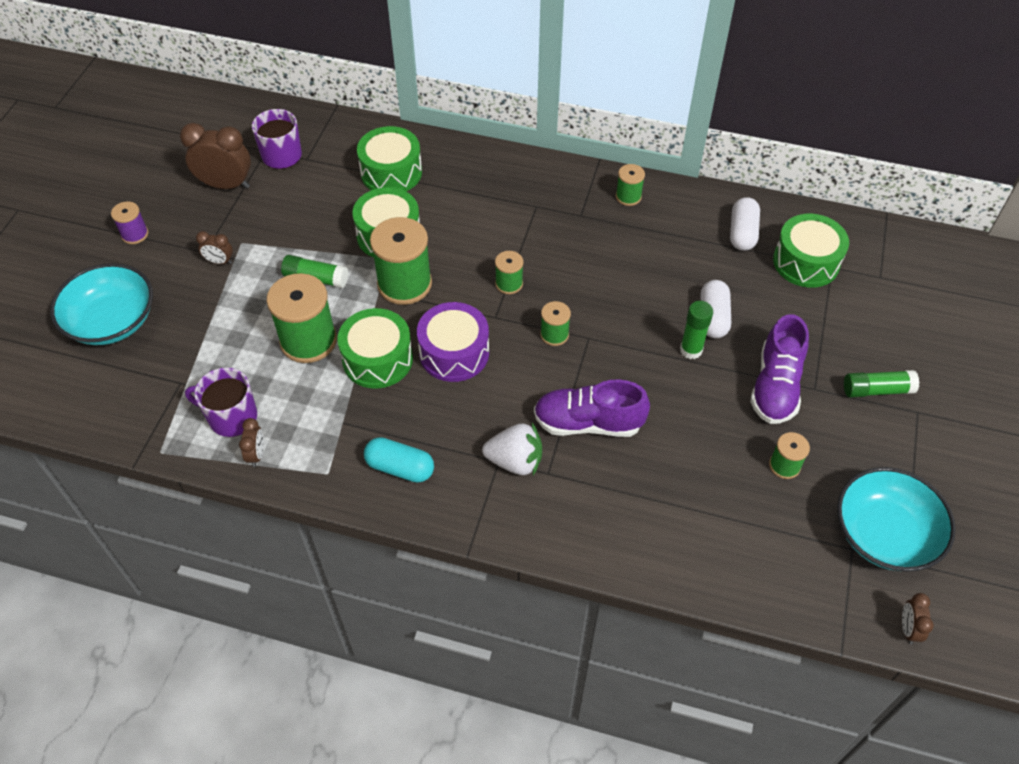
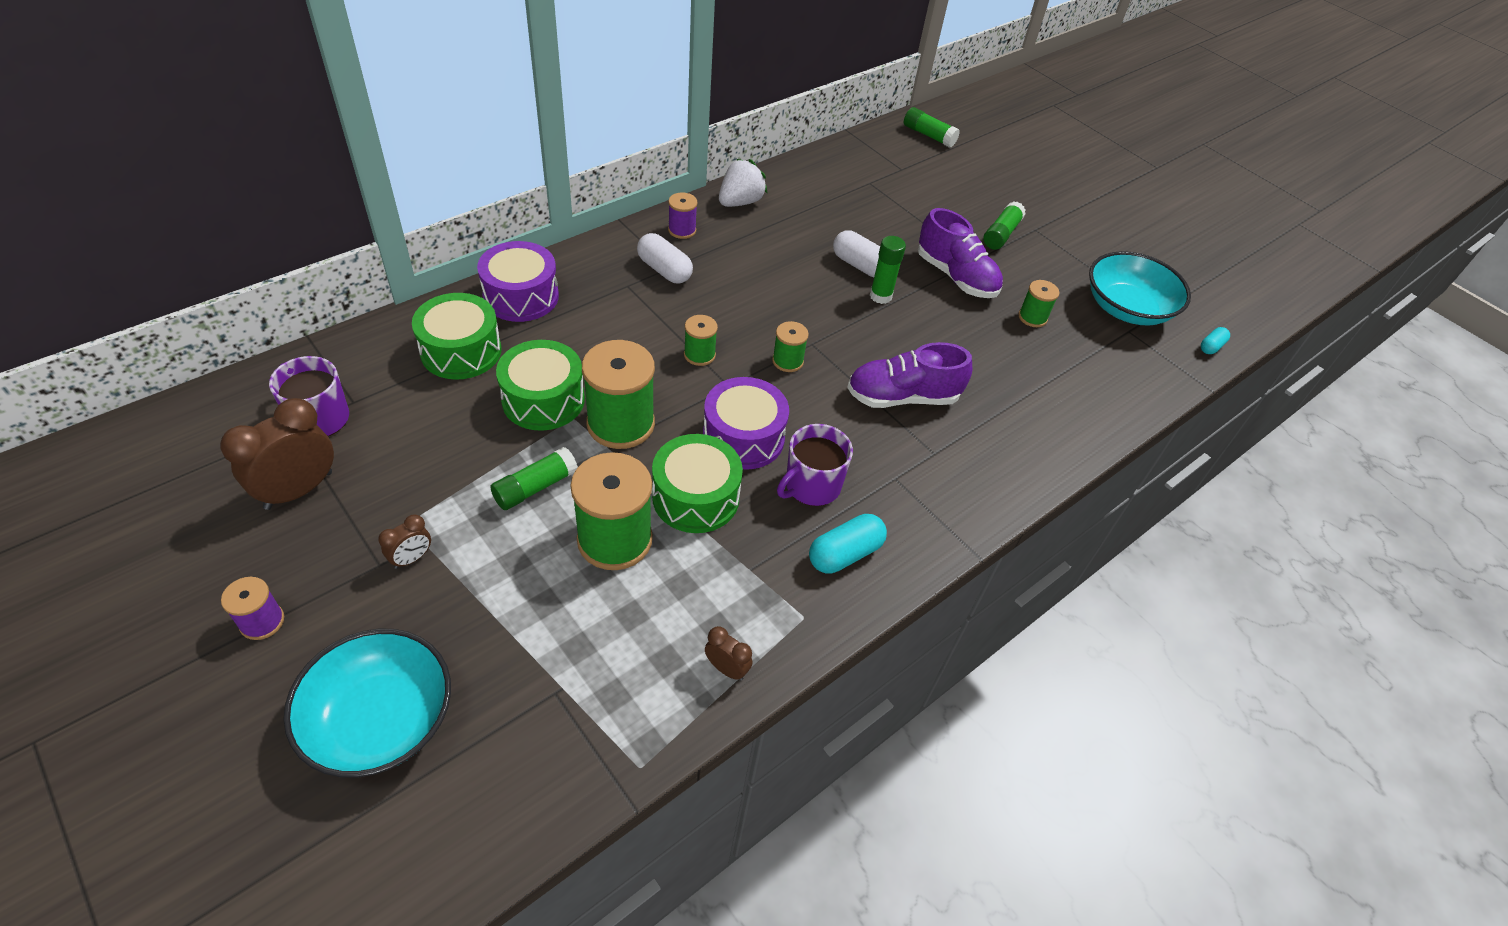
camera: 60 degrees left, 5 degrees down
(231, 417) = (654, 666): purple mug -> purple mug (811, 486)
(467, 165) = (521, 296): none -> purple drum
(515, 461) = (904, 467): white strawberry -> white strawberry (740, 202)
(588, 423) = (902, 397): purple shoe -> purple shoe turned 45 degrees clockwise
(628, 196) = (682, 230): green spool -> purple spool
(742, 233) = (790, 200): white capsule -> white capsule (664, 270)
(806, 262) = (852, 190): green drum -> none
(908, 629) = (1211, 347): brown clock -> turquoise capsule
(958, 269) = (928, 135): none -> green glue stick

